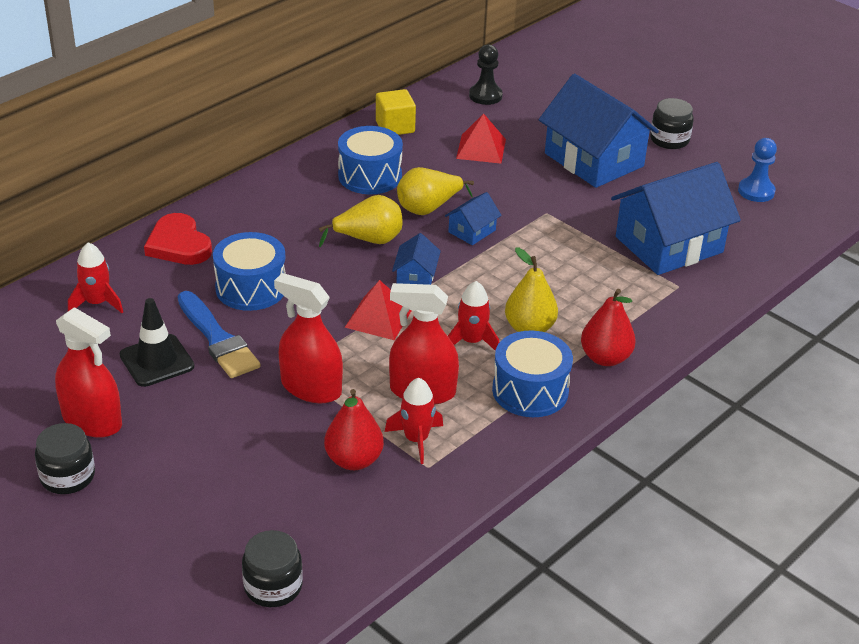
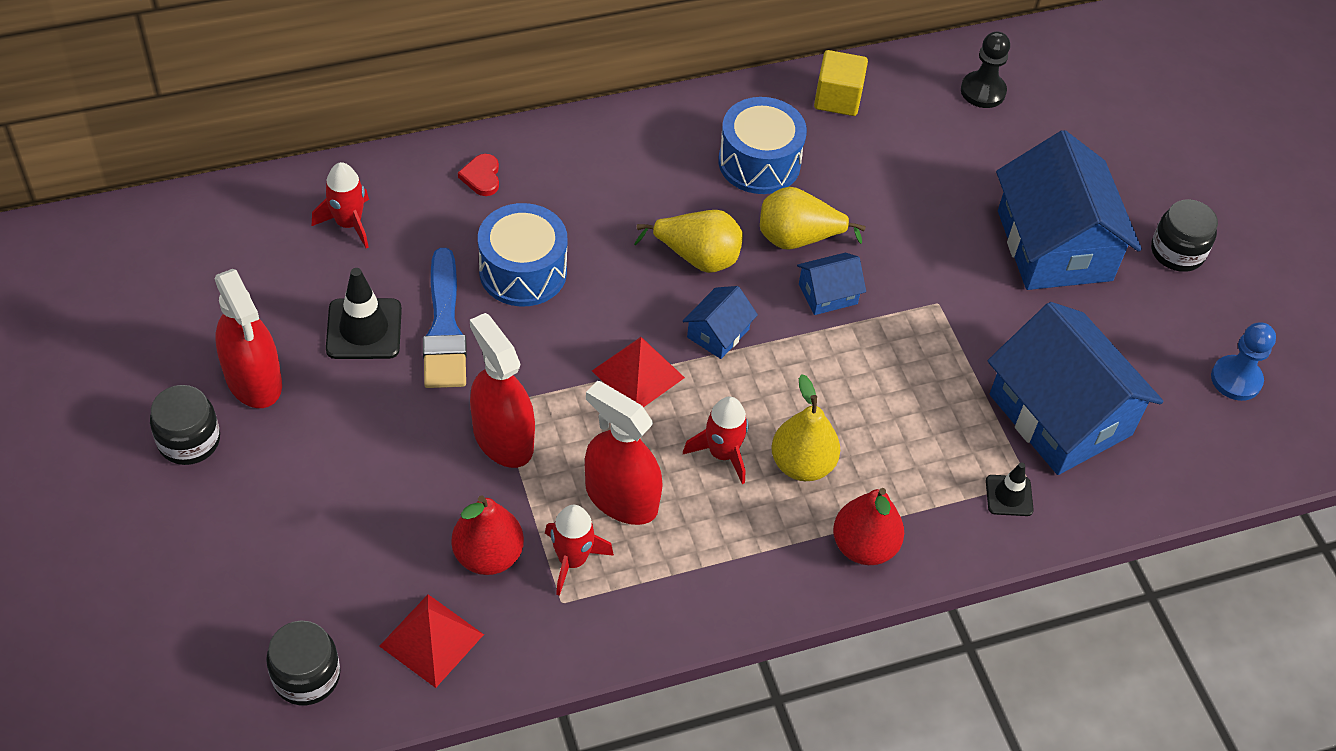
camera: 25 degrees right, 15 degrees up
(178, 244) = (482, 177): red heart -> red heart, size x0.53
(481, 149) = (922, 173): red pyramid -> red pyramid (431, 640)
(530, 391) = (743, 552): blue drum -> none
(669, 244) = (1060, 415): blue house -> blue house turned 60 degrees clockwise
(673, 297) = (1009, 495): none -> black traffic cone

